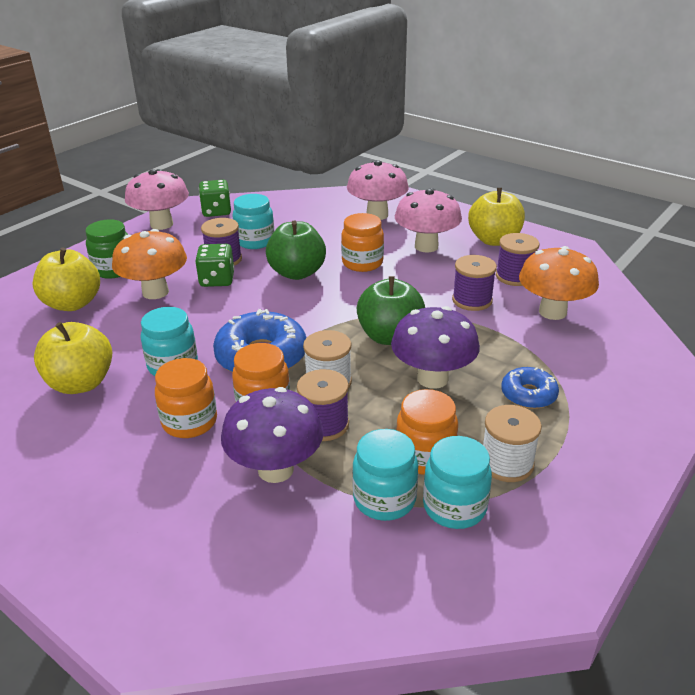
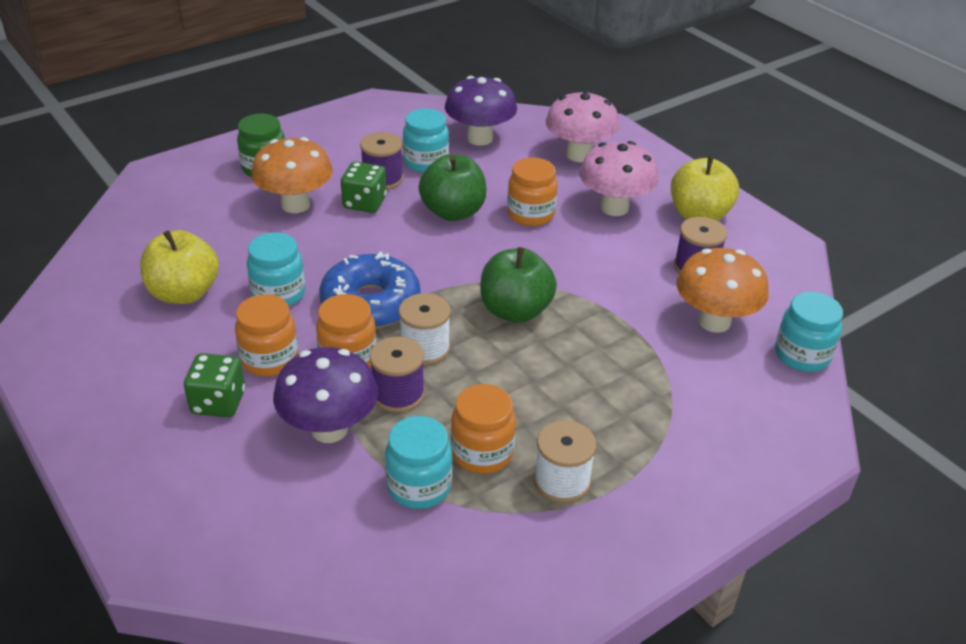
camera: 15 degrees right, 5 degrees up
(72, 304) = (209, 201): yellow apple -> none
(161, 224) = (335, 121): pink mushroom -> none
(216, 211) = (401, 116): green dice -> green dice (218, 402)
(432, 378) = (535, 370): purple mushroom -> purple mushroom (480, 138)
(454, 507) = (484, 512): turquoise jar -> turquoise jar (802, 355)
(472, 300) = (629, 287): purple spool -> none
(528, 395) = (629, 413): blue donut -> none

